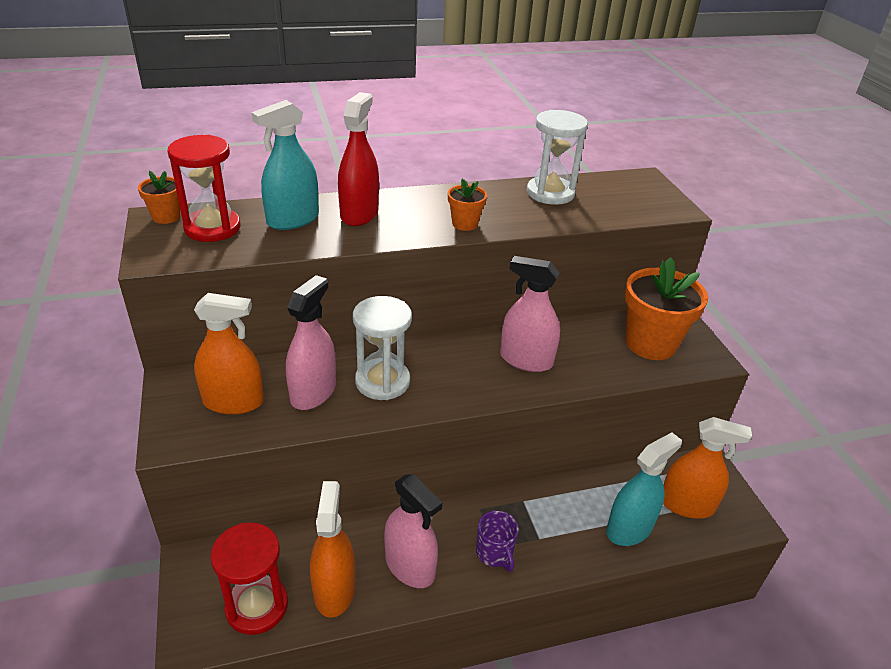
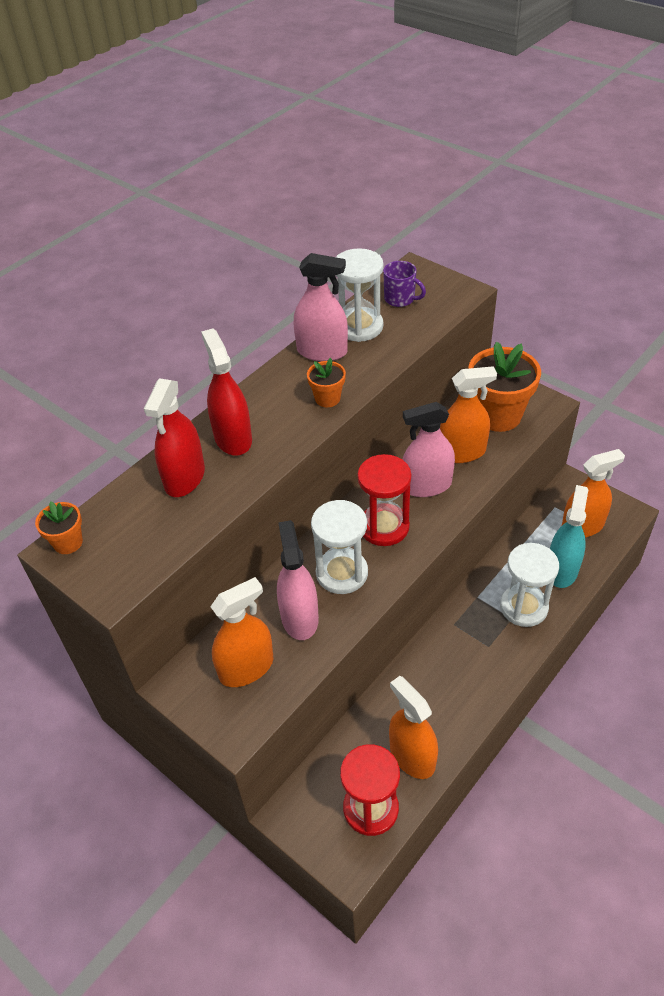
camera: 30 degrees left, 10 degrees up
(212, 228) = (126, 528): red hourglass -> red hourglass (384, 527)
(293, 220) = (185, 478): turquoise spray bottle -> red spray bottle
(410, 566) = (446, 701): pink spray bottle -> pink spray bottle (322, 351)
(495, 553) = (493, 650): purple mug -> purple mug (400, 299)
(559, 536) = (523, 607): none -> white hourglass
(585, 353) = (462, 452): none -> orange spray bottle

